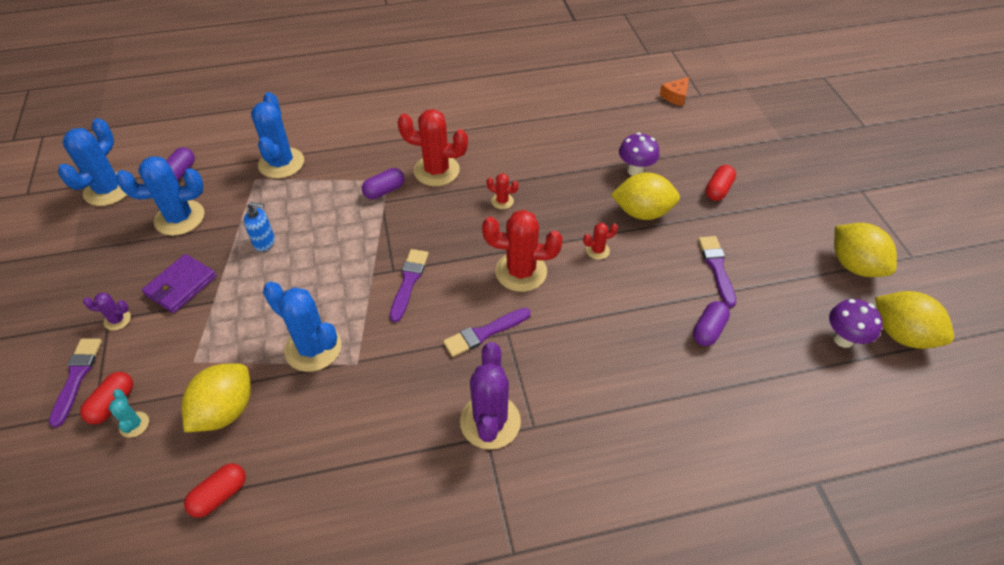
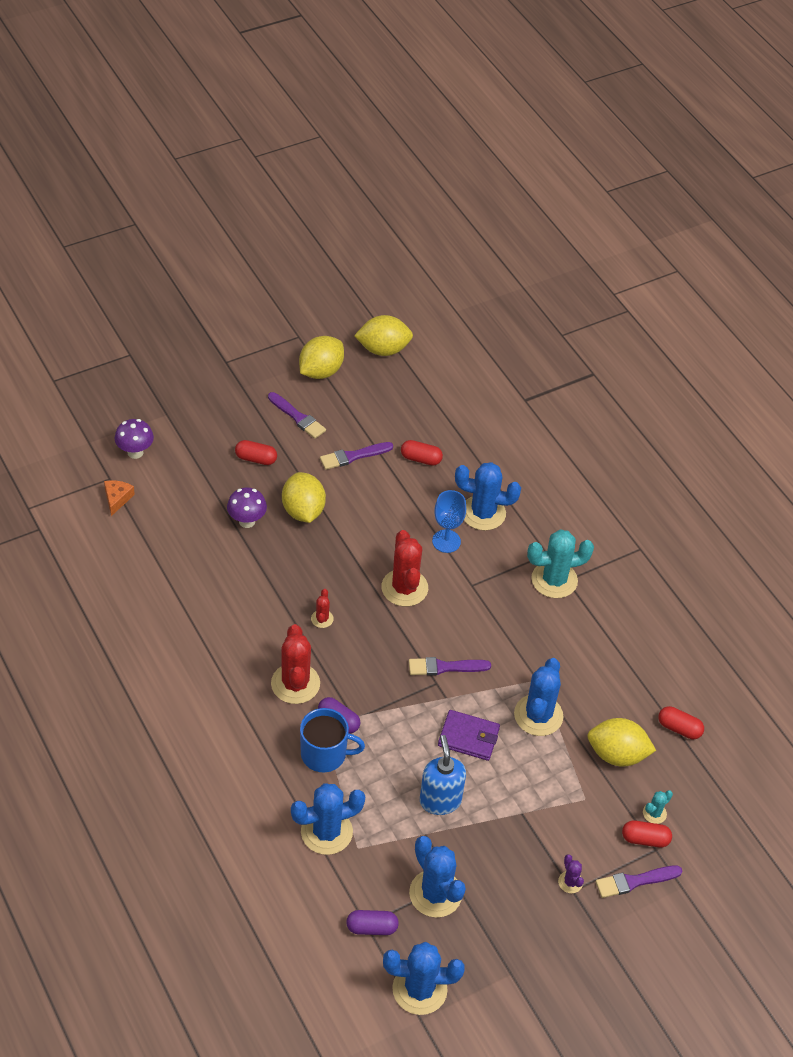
camera: 110 degrees left, 0 degrees up
(181, 286) = (515, 848): purple wallet -> purple wallet (468, 737)
(264, 242) = (440, 800): blue soap dispenser -> blue soap dispenser, size x1.59
(355, 176) = (324, 754): none -> blue mug
(484, 333) = (478, 600): purple brush -> purple brush (297, 417)
(490, 422) = (554, 580): purple cactus -> turquoise cactus
(576, 324) = (446, 541): none -> blue goblet
(597, 250) = (361, 537): red cactus -> none
(612, 373) = (483, 513): none -> blue cactus
(675, 96) = (117, 499): orange cheese -> orange cheese turned 105 degrees counterclockwise
(708, 330) = (421, 459): purple capsule -> red capsule
(843, 339) = (400, 381): purple mushroom -> purple mushroom (135, 452)
(901, 334) = (383, 349): yellow lemon -> yellow lemon turned 60 degrees clockwise

